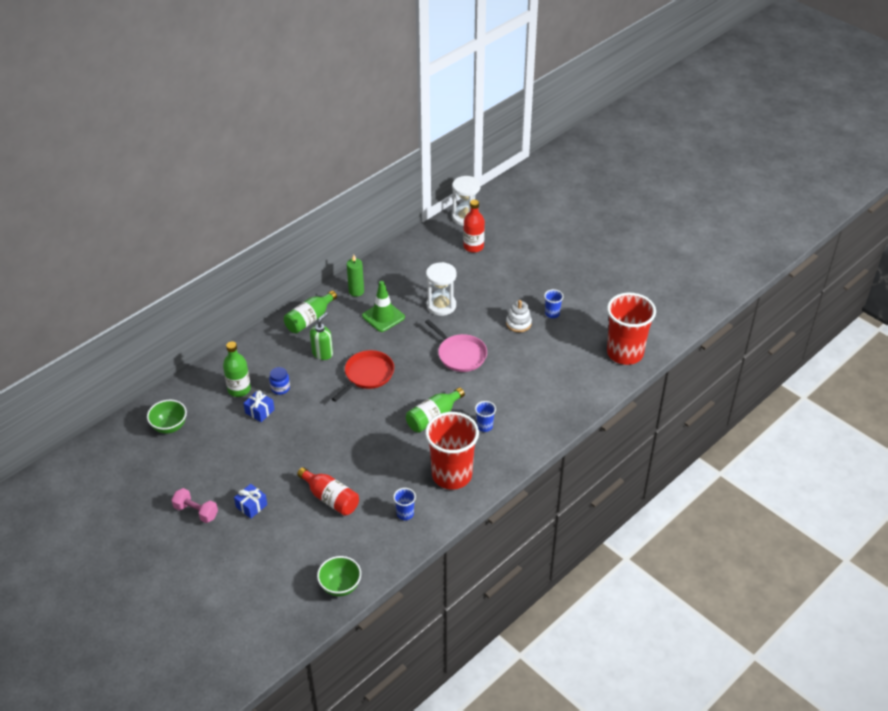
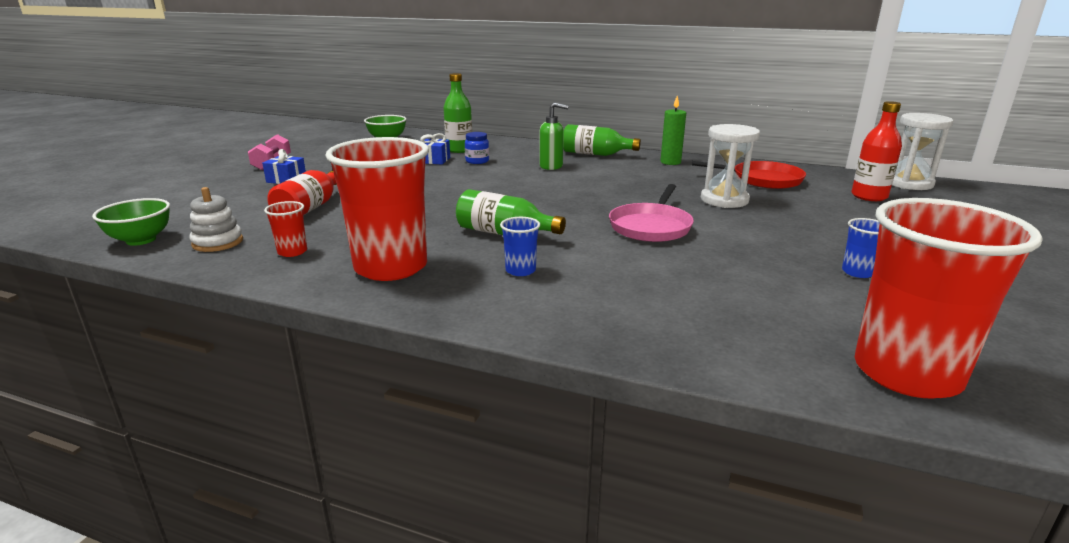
camera: 65 degrees right, 20 degrees down
(367, 375) = (542, 188): red pan -> red pan (763, 180)
(383, 317) = (651, 178): green traffic cone -> none
(405, 514) = (292, 252): blue cup -> red cup
(518, 323) = (783, 251): white stacking toy -> white stacking toy (218, 242)

